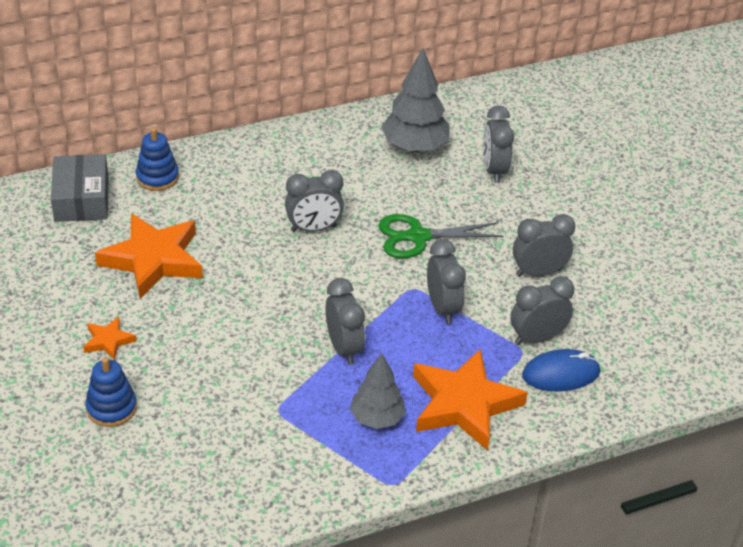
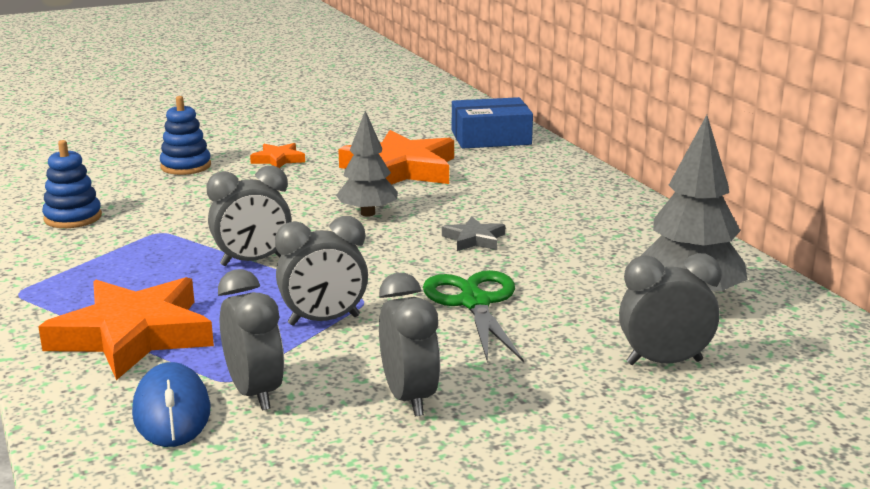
camera: 90 degrees right, 20 degrees down
(81, 199) = (491, 137): grey box -> blue box
(157, 177) = (540, 163): blue stacking toy -> blue stacking toy (73, 218)
(313, 228) = (474, 239): grey clock -> grey star
(376, 418) = (128, 282): grey tree -> grey tree (367, 213)

